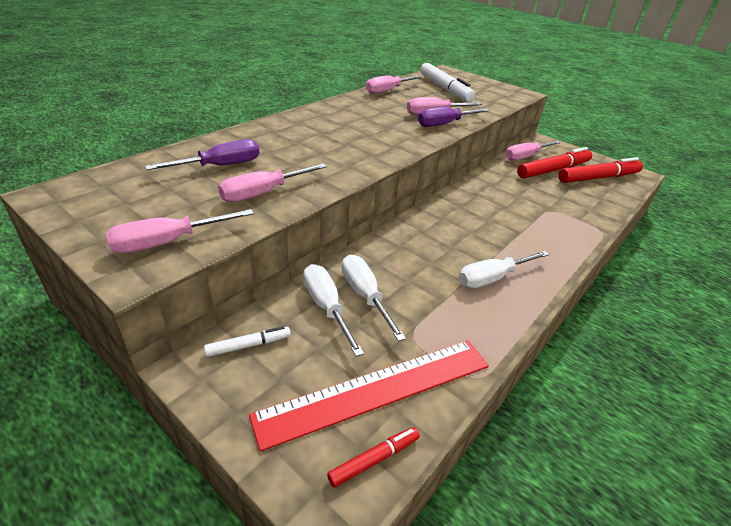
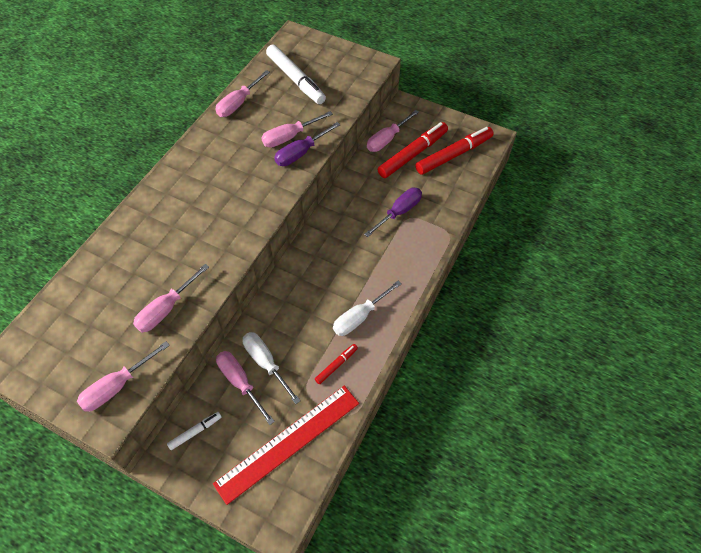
camera: 10 degrees left, 20 degrees up
(221, 166) = (120, 283): purple screwdriver -> purple screwdriver (399, 212)
(326, 306) = (240, 382): white screwdriver -> pink screwdriver
(374, 459) = (294, 491): red marker -> red marker (336, 365)

